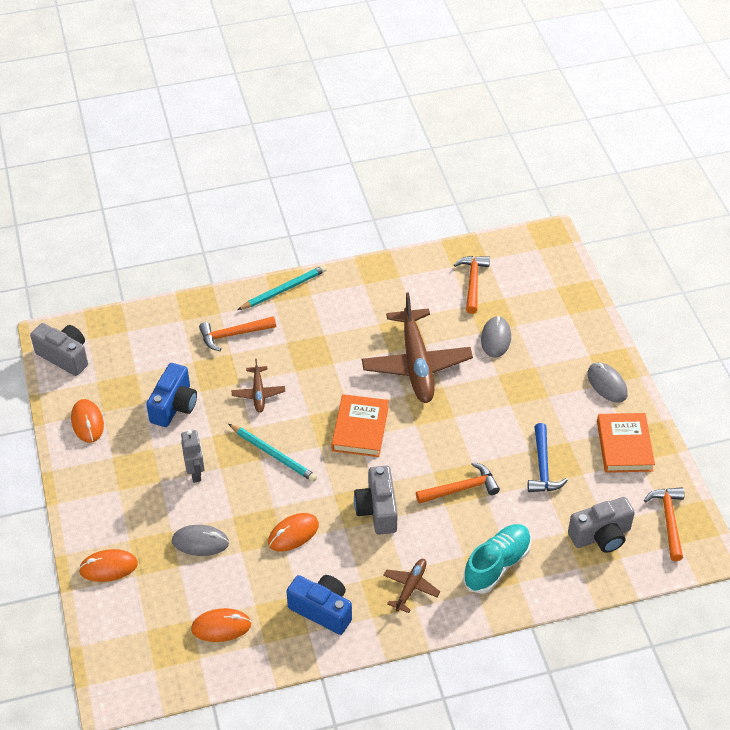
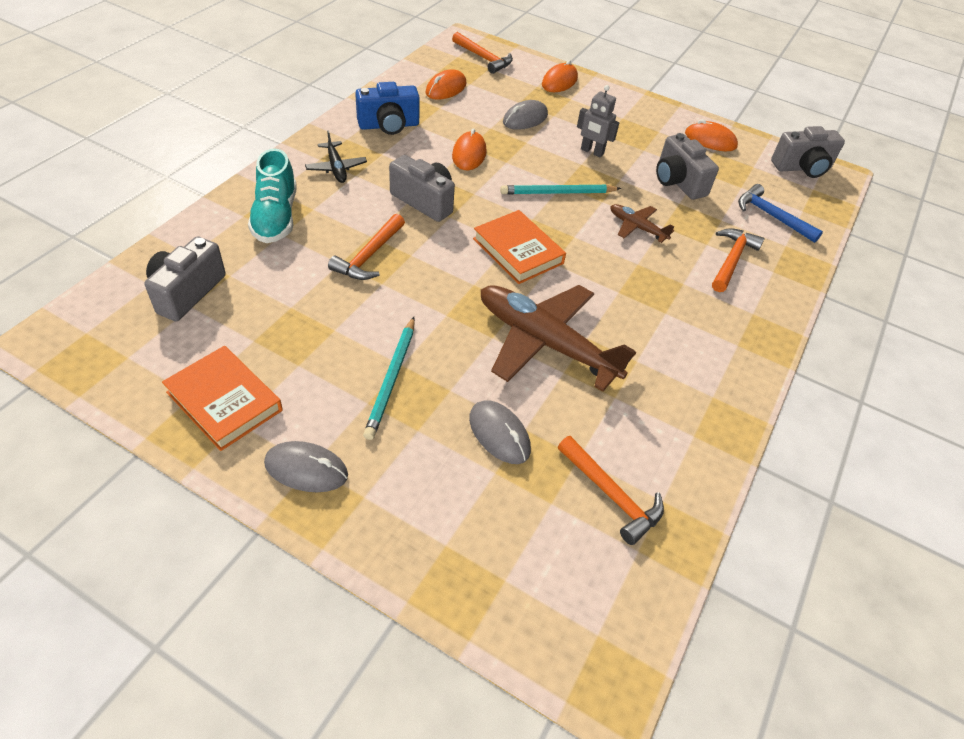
camera: 130 degrees right, 0 degrees up
(174, 406) = (678, 182): blue camera -> grey camera
(284, 289) = (766, 331): turquoise pencil -> turquoise pencil (392, 379)
(410, 587) = (336, 168): brown plane -> black plane
(543, 467) = (305, 321): blue hammer -> blue hammer (771, 216)
(668, 520) = (113, 349): orange hammer -> orange hammer (484, 58)

